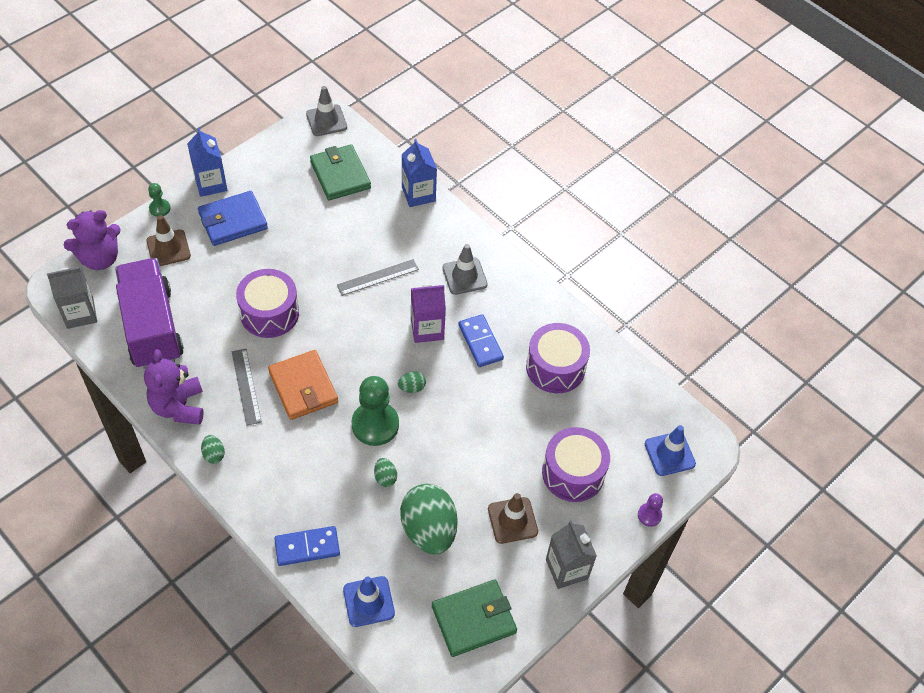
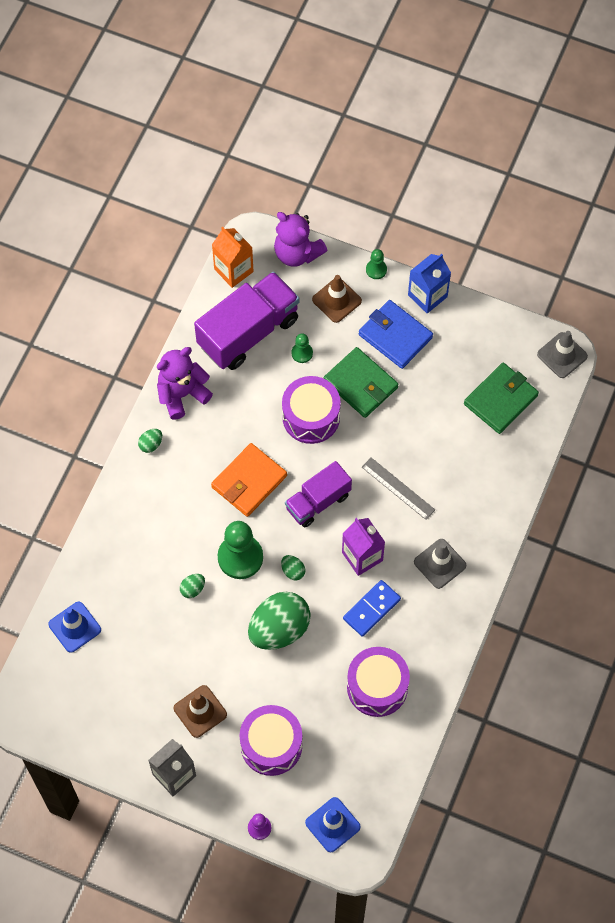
camera: 70 degrees right, 10 degrees up
(80, 314) = (233, 270): grey carton -> orange carton
(202, 295) = (302, 353): none -> green pawn
(246, 386) = (227, 436): grey ruler -> none
(307, 547) = (101, 557): blue domino -> none
(355, 341) = (318, 501): none -> purple truck
(418, 194) = (516, 480): blue carton -> none
(429, 530) = (159, 646): green egg -> green egg (279, 629)
(474, 619) = (95, 716): green wallet -> green wallet (360, 384)

